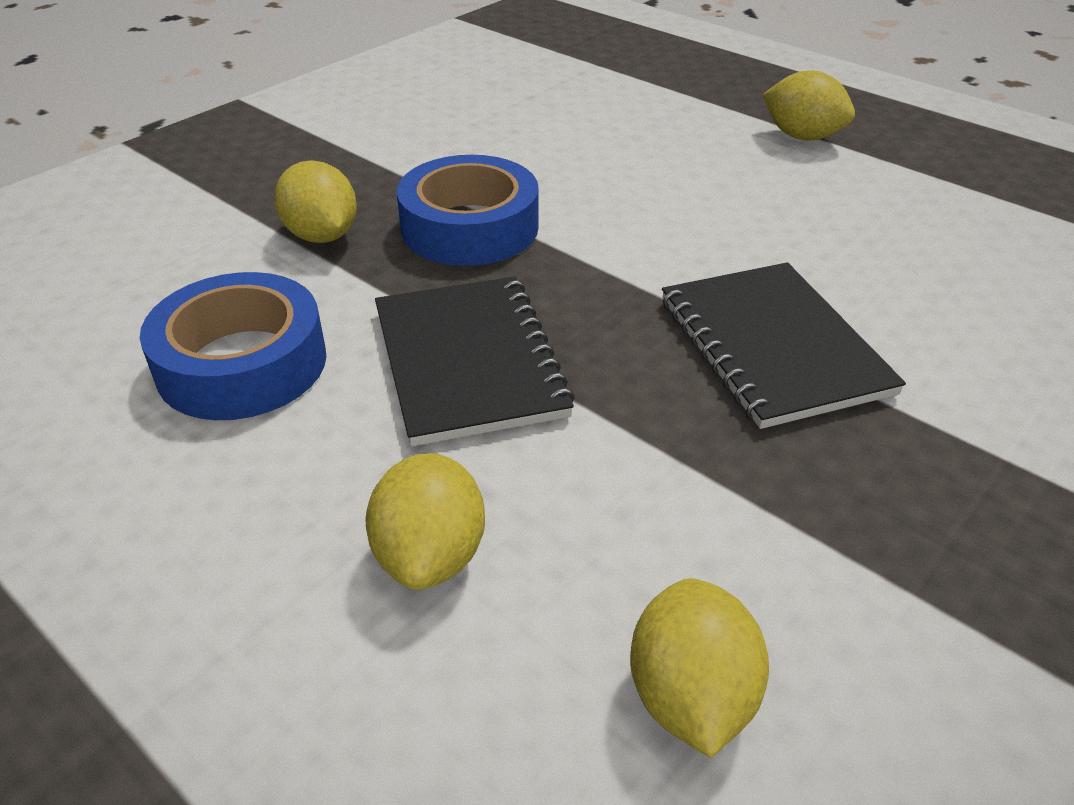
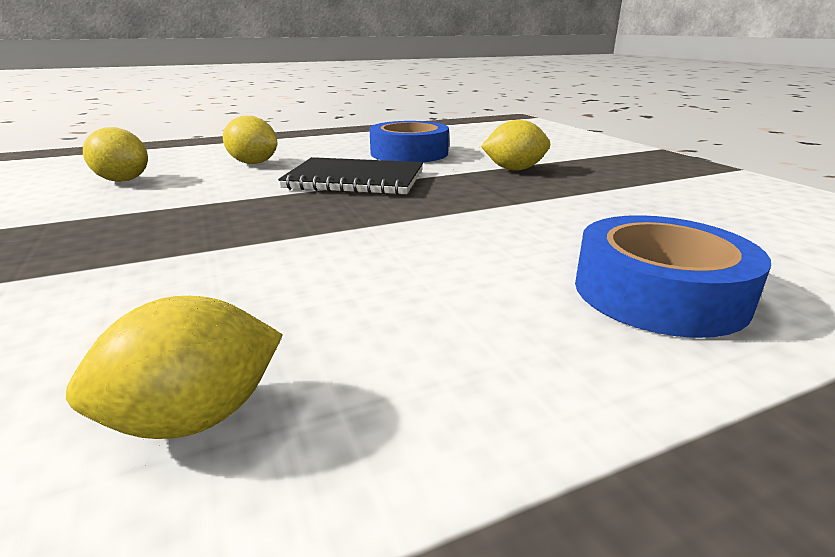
camera: 115 degrees right, 15 degrees down
(470, 227) = (497, 196): blue tape -> blue tape (659, 292)
(773, 346) = (242, 244): black notebook -> none
(802, 136) = (647, 430): yellow lemon -> yellow lemon (195, 418)

